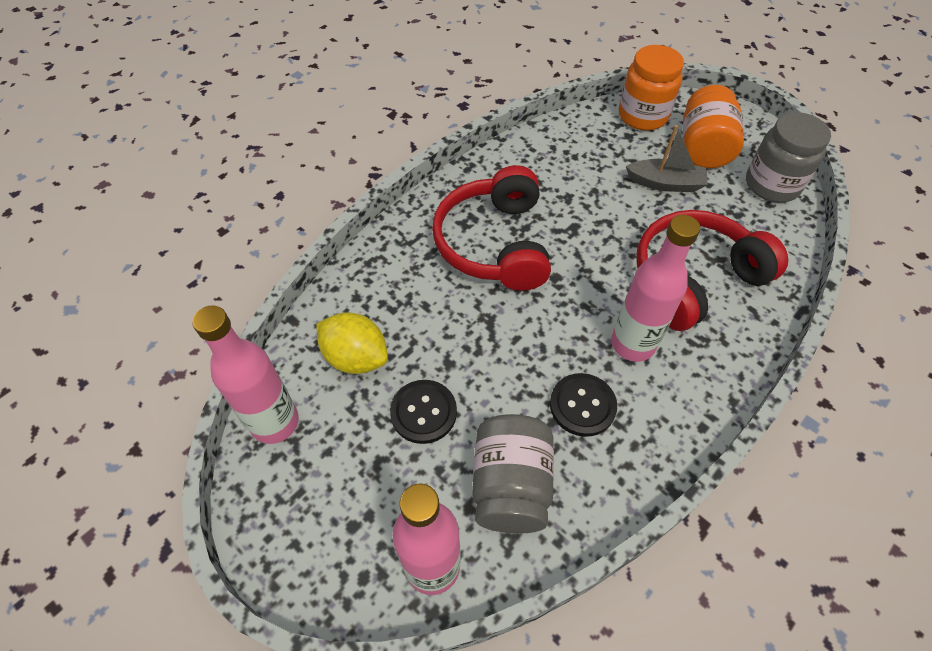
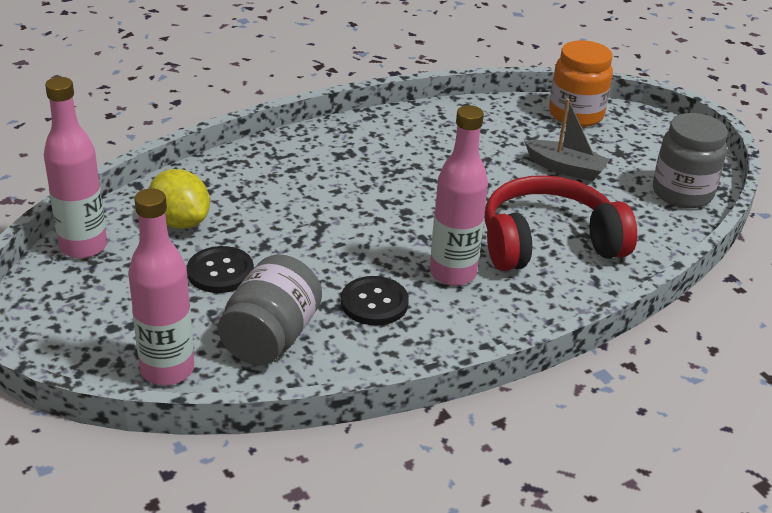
camera: 15 degrees right, 20 degrees down
(494, 243) = (360, 175): red headphones -> none
(703, 148) = (625, 151): orange jar -> none

